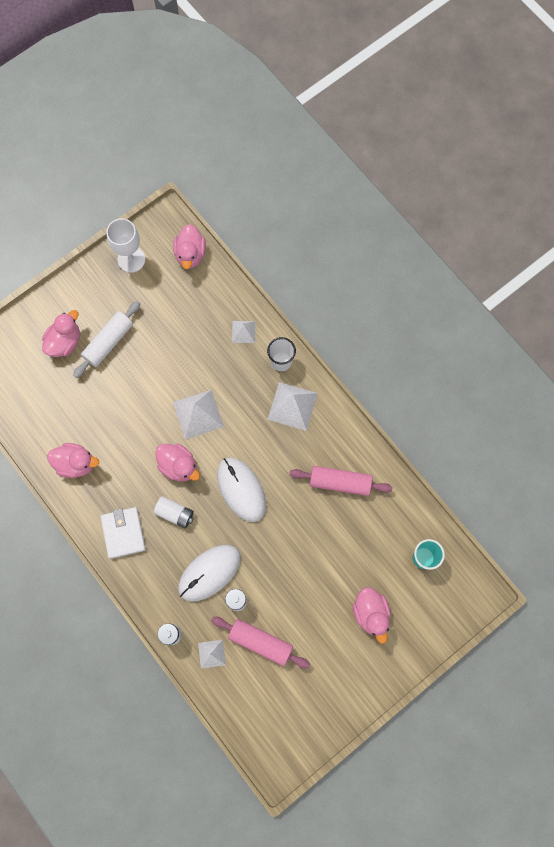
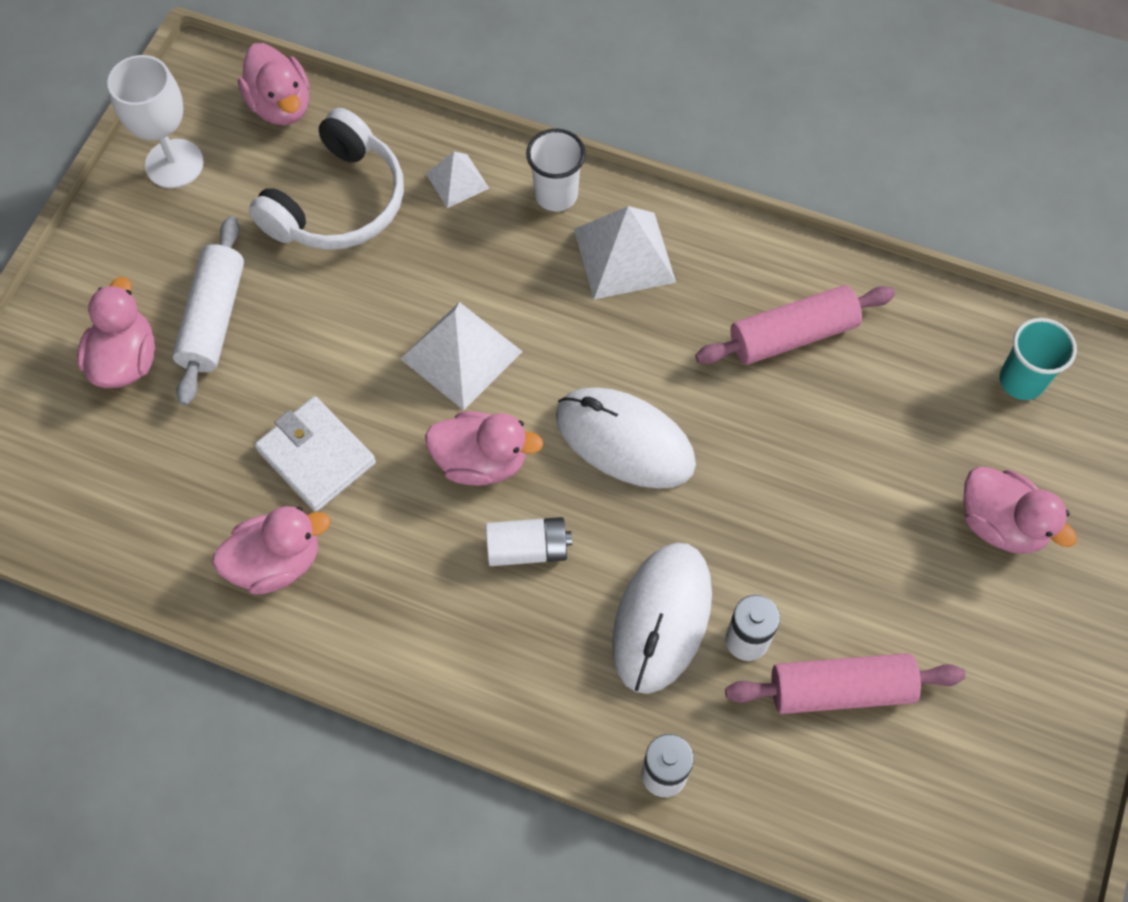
camera: 30 degrees left, 10 degrees down
(123, 533) = (449, 638): white wallet -> white wallet (316, 456)
(188, 315) = (338, 202): none -> white headphones
(212, 653) = (764, 765): white pyramid -> none

